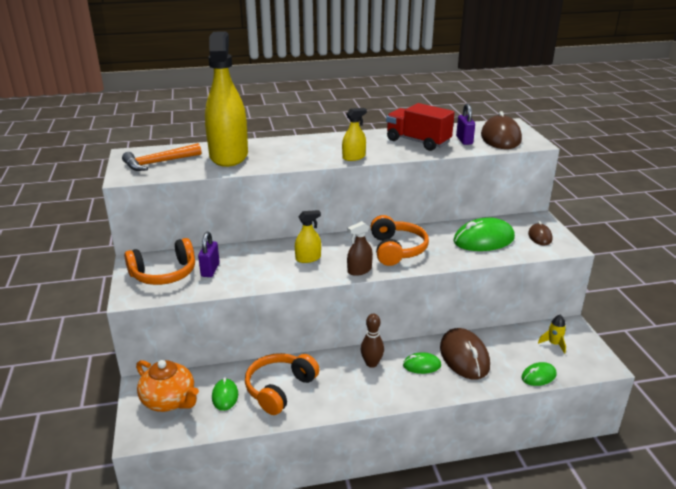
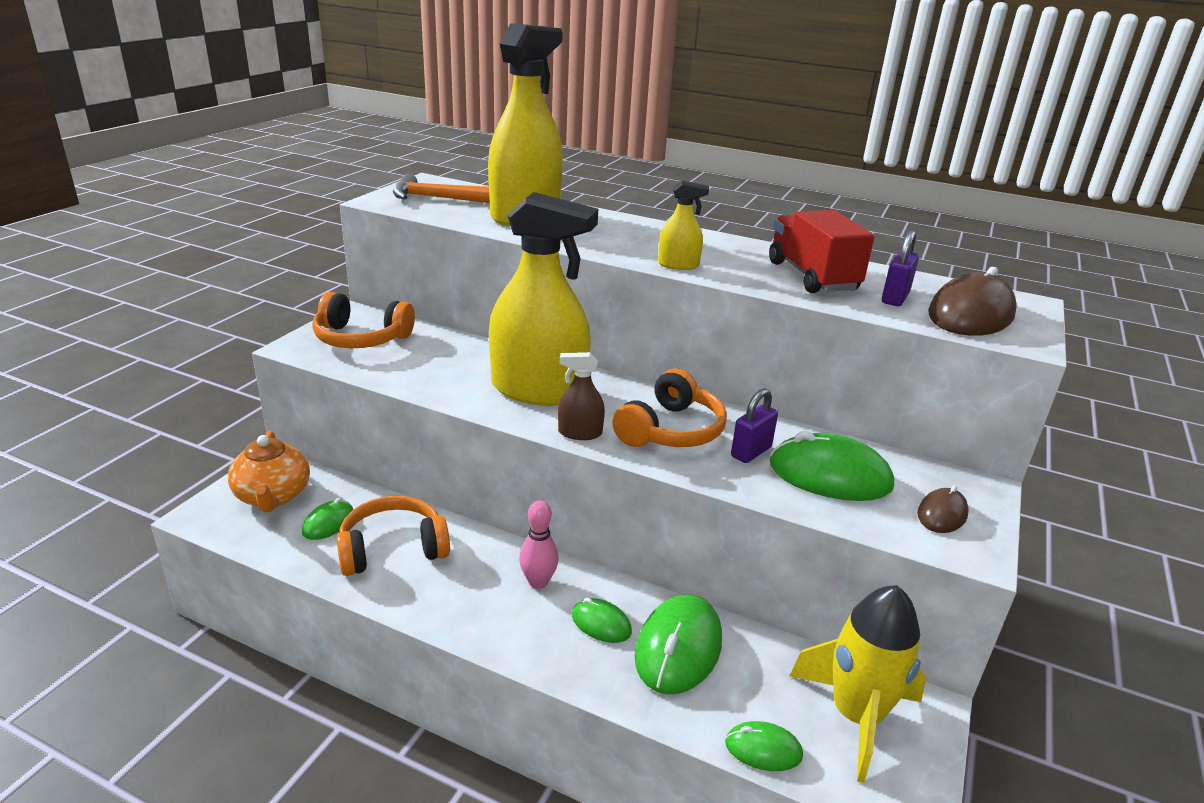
camera: 35 degrees right, 0 degrees up
(210, 270) = (411, 355): purple padlock -> purple padlock (751, 452)
(308, 258) = (538, 390): yellow spray bottle -> yellow spray bottle, size x2.37
(371, 363) = (538, 582): brown bowling pin -> pink bowling pin
(464, 357) = (678, 648): brown mouse -> green mouse
(554, 344) = (856, 716): yellow rocket -> yellow rocket, size x2.38

